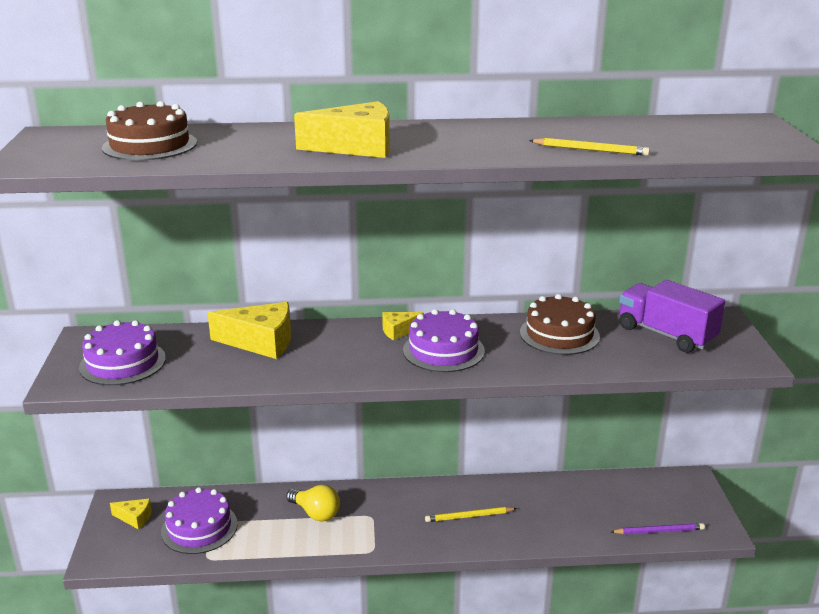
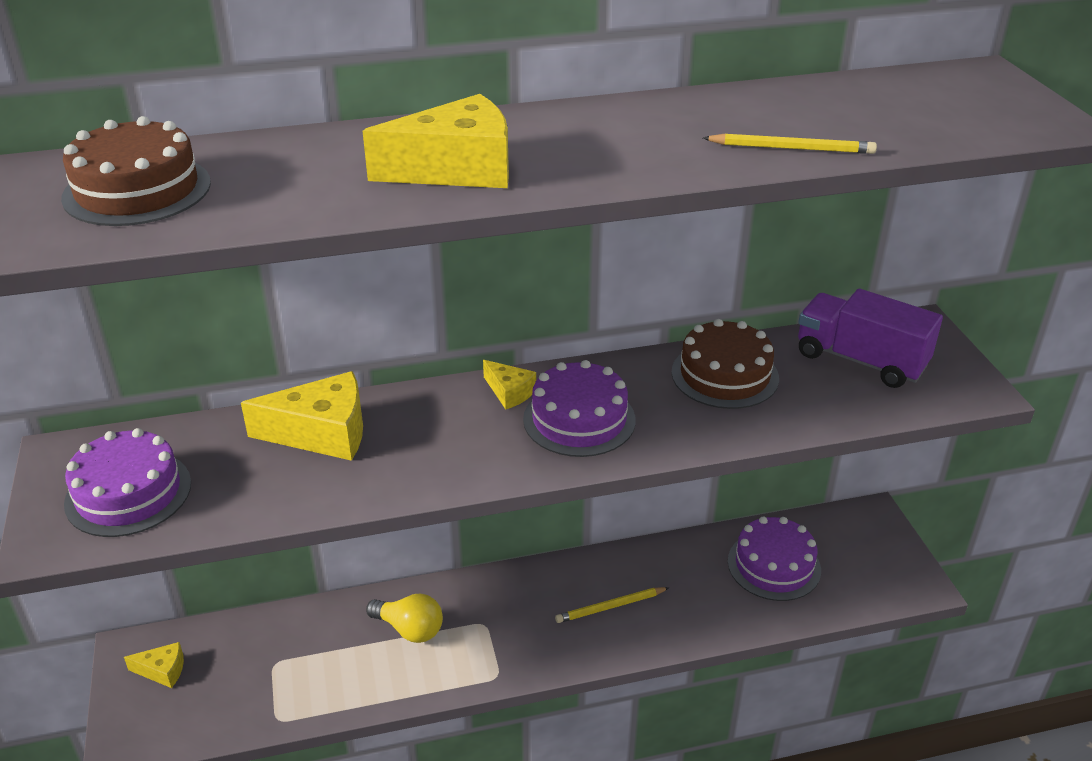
camera: 10 degrees left, 10 degrees up
(199, 528) = (256, 673): purple cake -> purple cake (774, 565)
(398, 331) = (509, 392): yellow cheese -> yellow cheese turned 105 degrees counterclockwise
(659, 531) = (849, 596): purple pencil -> none

